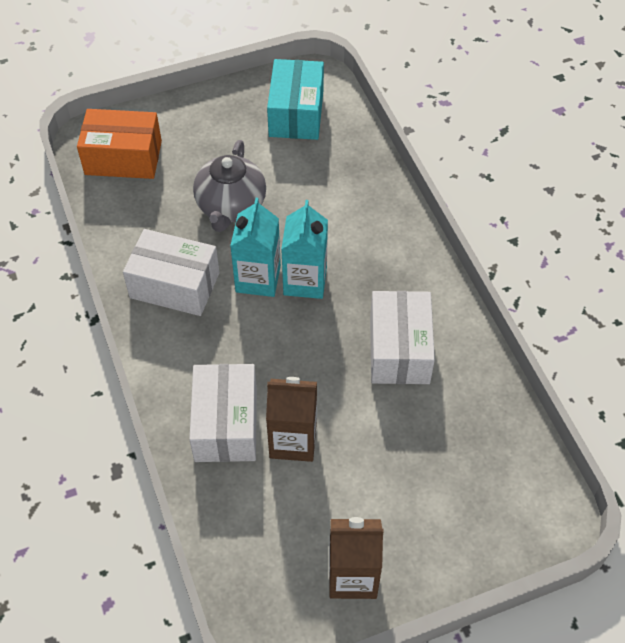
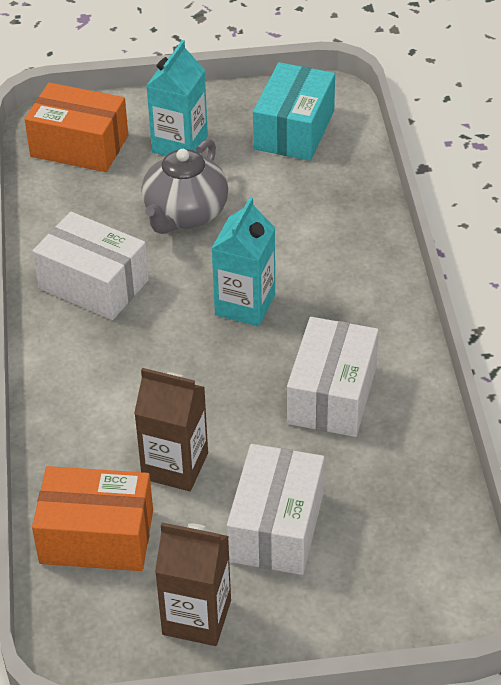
camera: 15 degrees right, 10 degrees down
(226, 424) = (104, 435): white box -> white box (276, 527)
(248, 519) = (97, 536): none -> orange box
(258, 279) = (191, 293): turquoise carton -> turquoise carton (180, 144)

